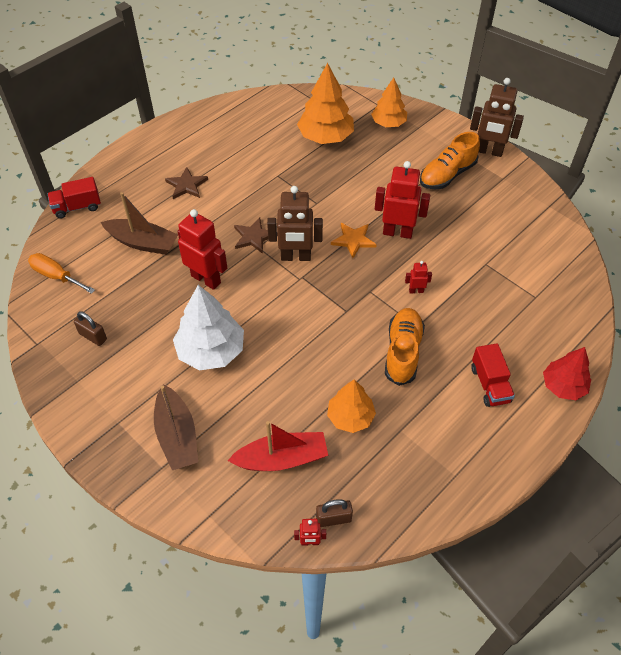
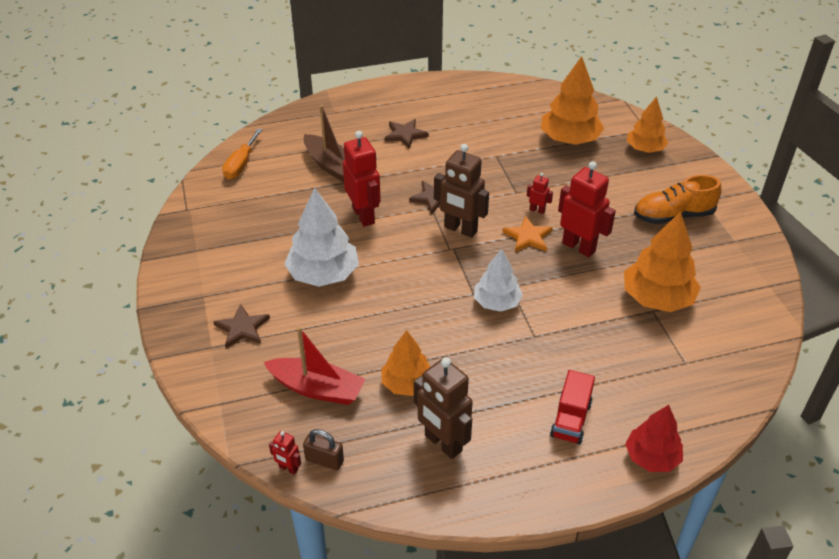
camera: 30 degrees right, 10 degrees down
(56, 276) = (241, 165): orange screwdriver -> orange screwdriver turned 135 degrees counterclockwise
(77, 207) = (298, 119): red truck -> none
(93, 336) = (234, 222): brown padlock -> none
(177, 435) = (242, 328): brown boat -> brown star
(369, 310) = (496, 302): none -> white tree
(402, 352) = (502, 352): orange shoe -> none
(416, 291) = (558, 304): red robot -> red robot (537, 210)
(482, 252) = (657, 298): none -> orange tree
(489, 151) = (737, 211): brown robot -> brown robot (442, 443)

